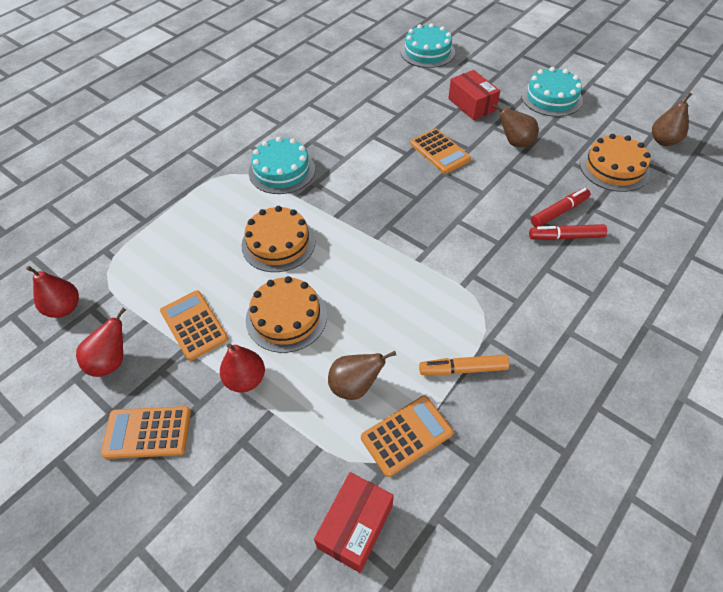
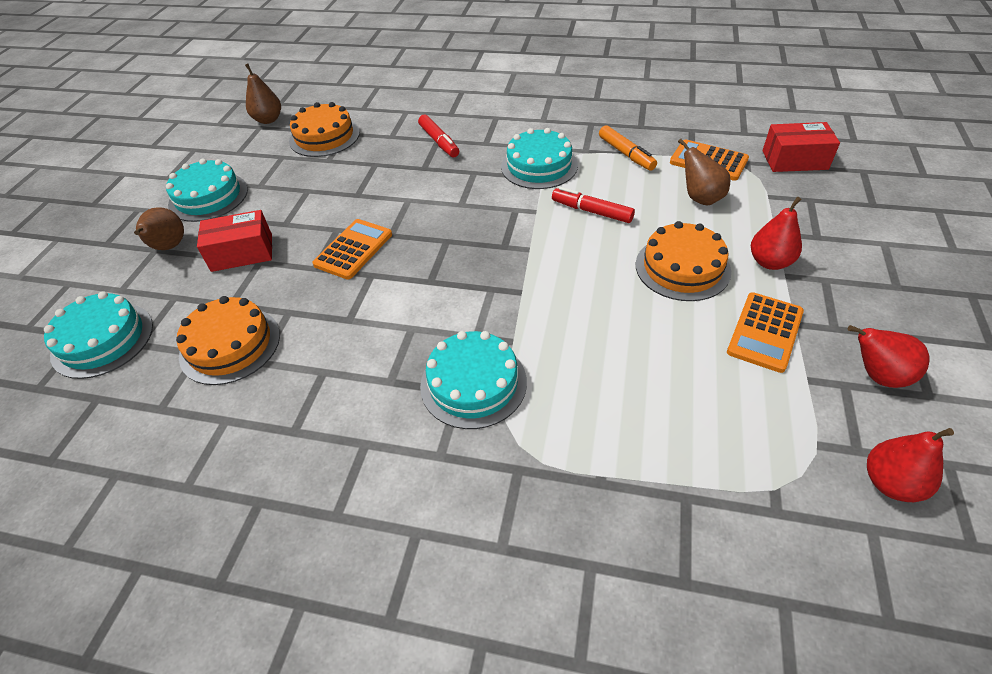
camera: 115 degrees left, 5 degrees down
(147, 432) = (889, 298): orange calculator -> none
(278, 243) = (598, 321): orange cake -> orange cake (230, 345)
(472, 104) = (242, 253): red box -> red box turned 45 degrees clockwise
(483, 291) = (539, 166): none -> turquoise cake
(515, 142) = (310, 201): brown pear -> brown pear (169, 247)
(559, 212) = (408, 151): red marker -> red marker (592, 211)

